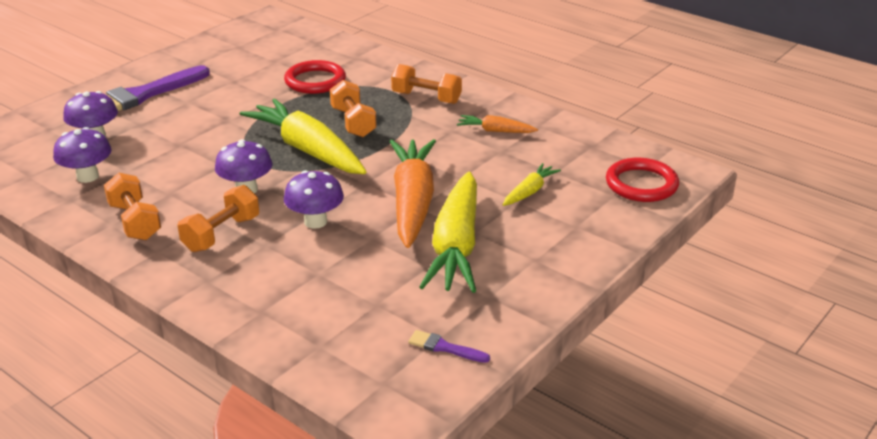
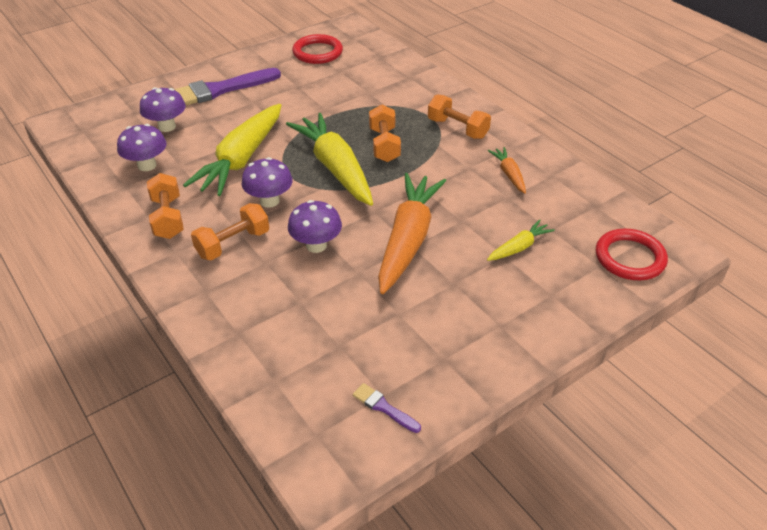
camera: 15 degrees right, 10 degrees up
(315, 81) = (366, 96): red ring -> red ring (317, 52)
(456, 246) = (431, 295): yellow carrot -> yellow carrot (241, 159)
(495, 131) = (509, 174): orange carrot -> orange carrot turned 45 degrees clockwise

